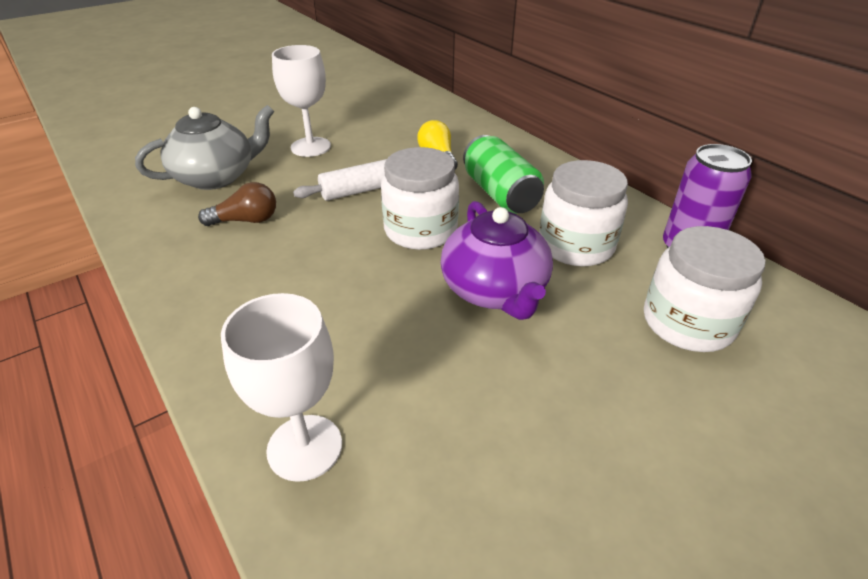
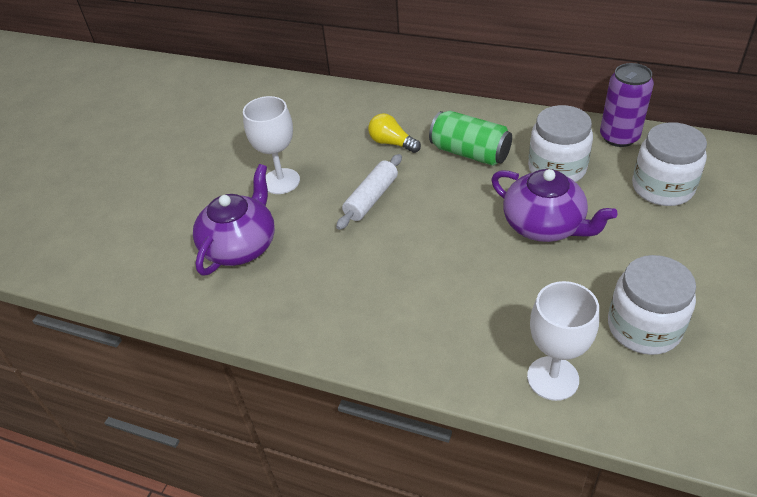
camera: 30 degrees left, 5 degrees up
(216, 177) = (240, 246): grey teapot -> purple teapot
(246, 220) = (319, 268): brown light bulb -> none
(420, 230) = (451, 208): white jar -> white jar (643, 327)

